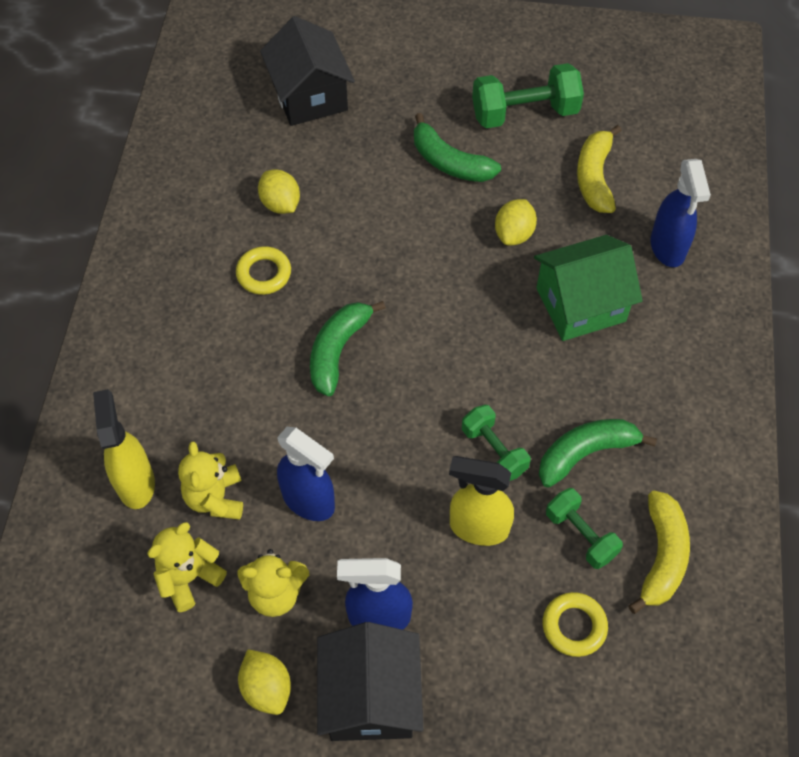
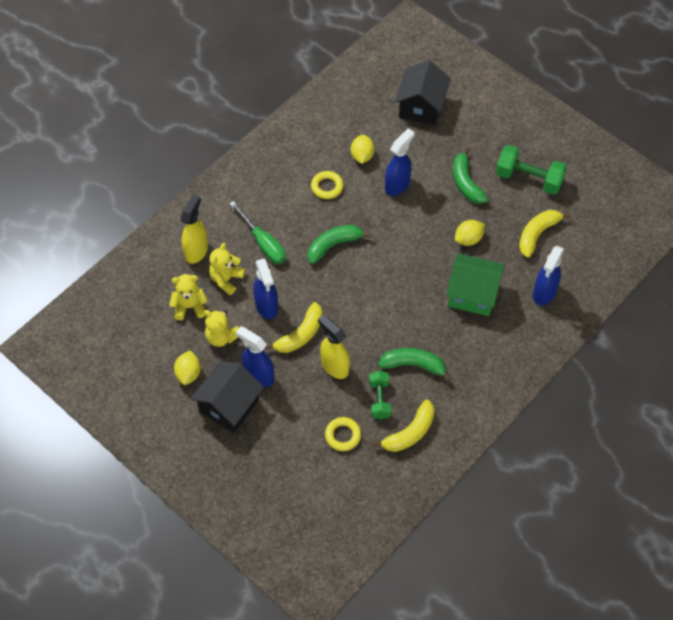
camera: 35 degrees right, 0 degrees up
(231, 409) = (263, 243): none -> green screwdriver
(360, 216) = (397, 185): none -> blue spray bottle
(392, 512) = (300, 335): none -> yellow banana
(494, 451) = (370, 337): green dumbbell -> none

